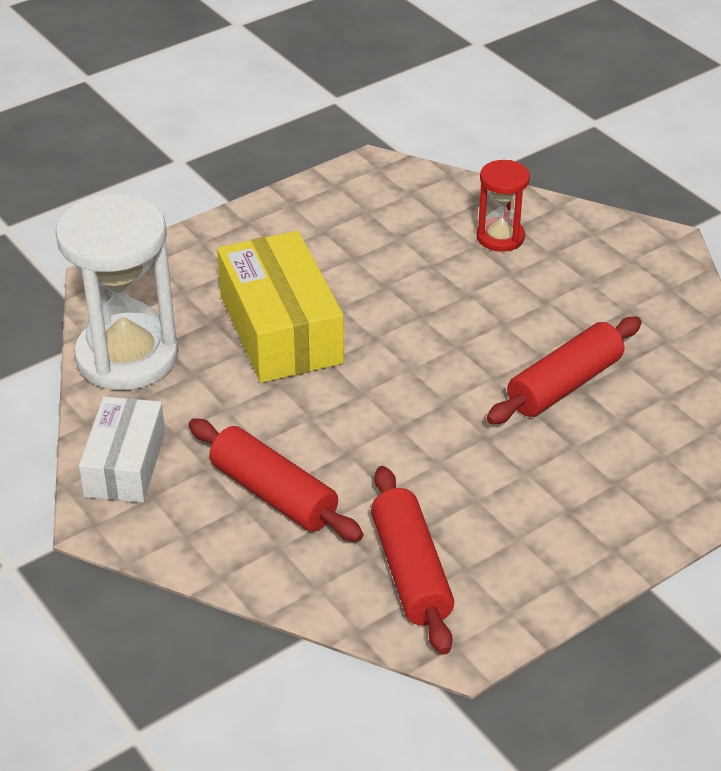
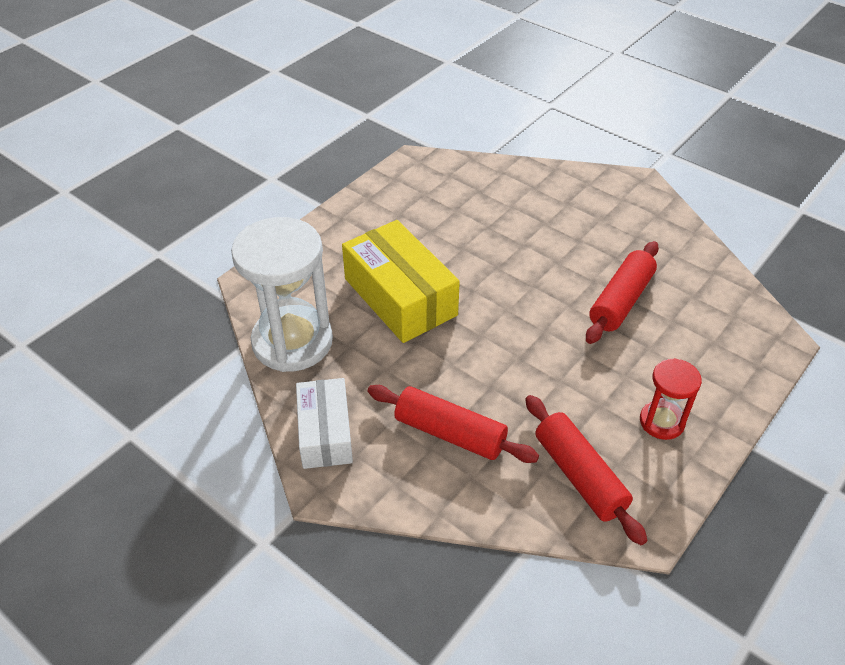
camera: 15 degrees left, 5 degrees up
(500, 237) = (526, 198): red hourglass -> red hourglass (662, 422)

